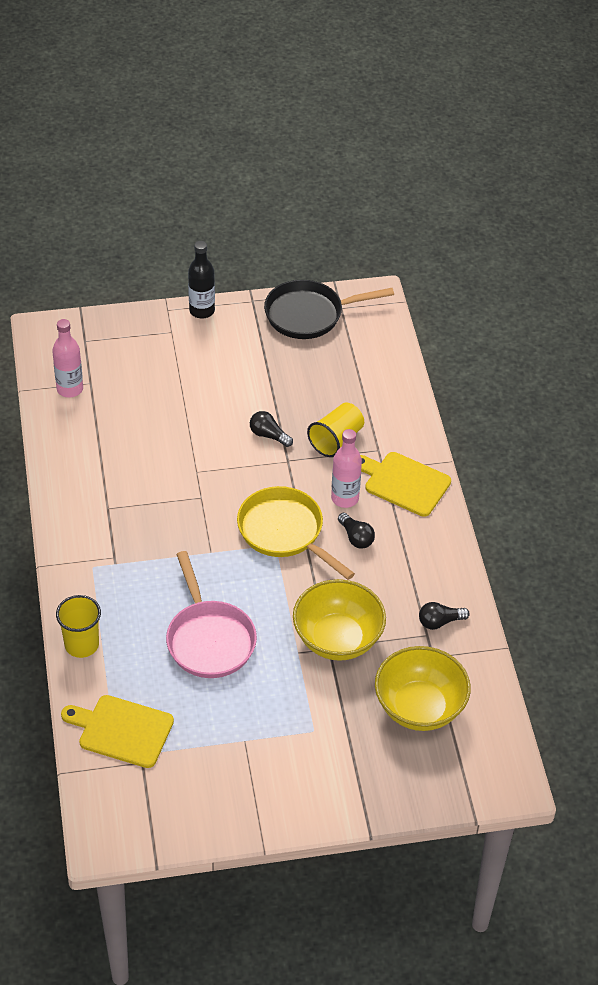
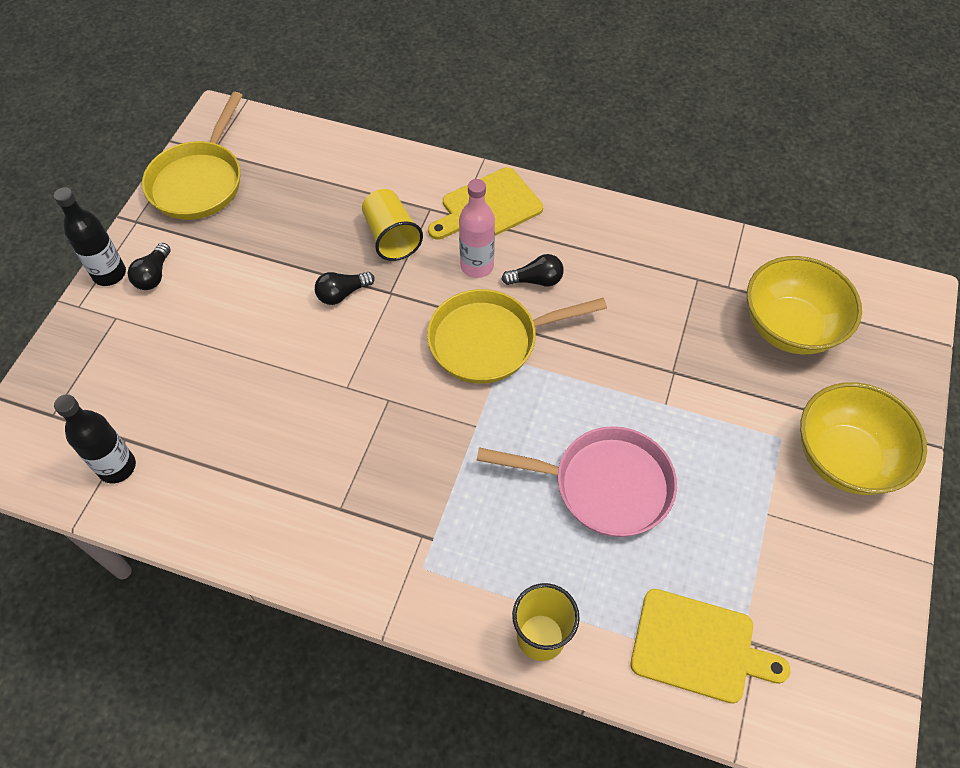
camera: 60 degrees left, 10 degrees up
(70, 389) = (117, 467): pink bottle -> black bottle
(122, 730) = (698, 647): yellow cutting board -> yellow cutting board turned 120 degrees counterclockwise
(309, 314) = (199, 181): black pan -> yellow pan
(337, 639) = (666, 359): yellow bowl -> yellow bowl (844, 458)
(439, 622) = (686, 260): black light bulb -> black light bulb (154, 275)

